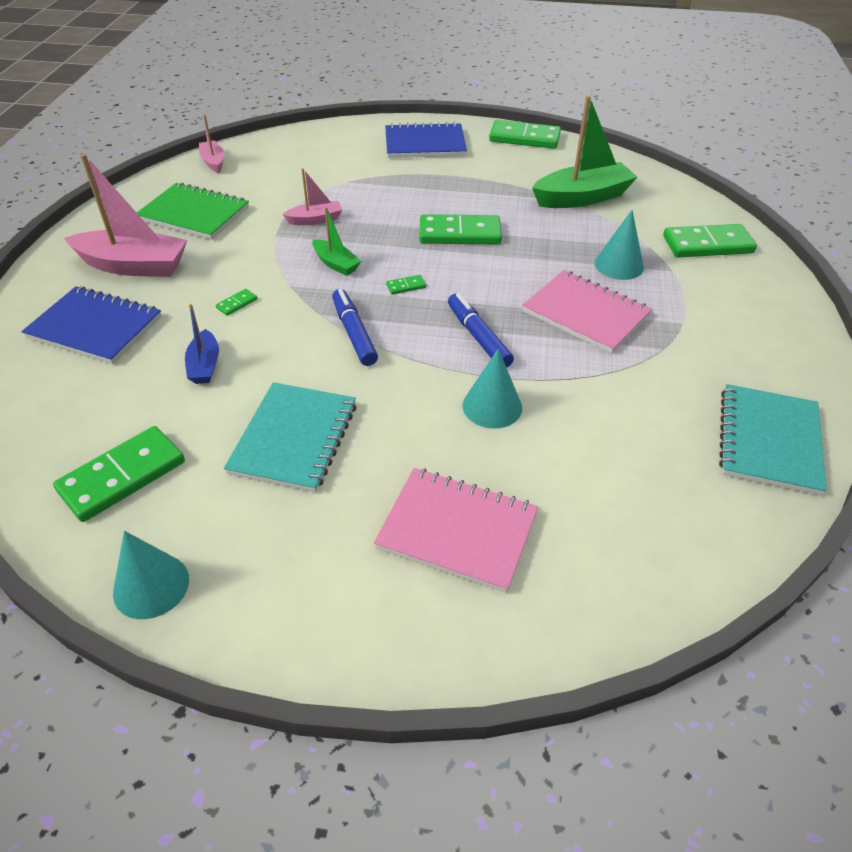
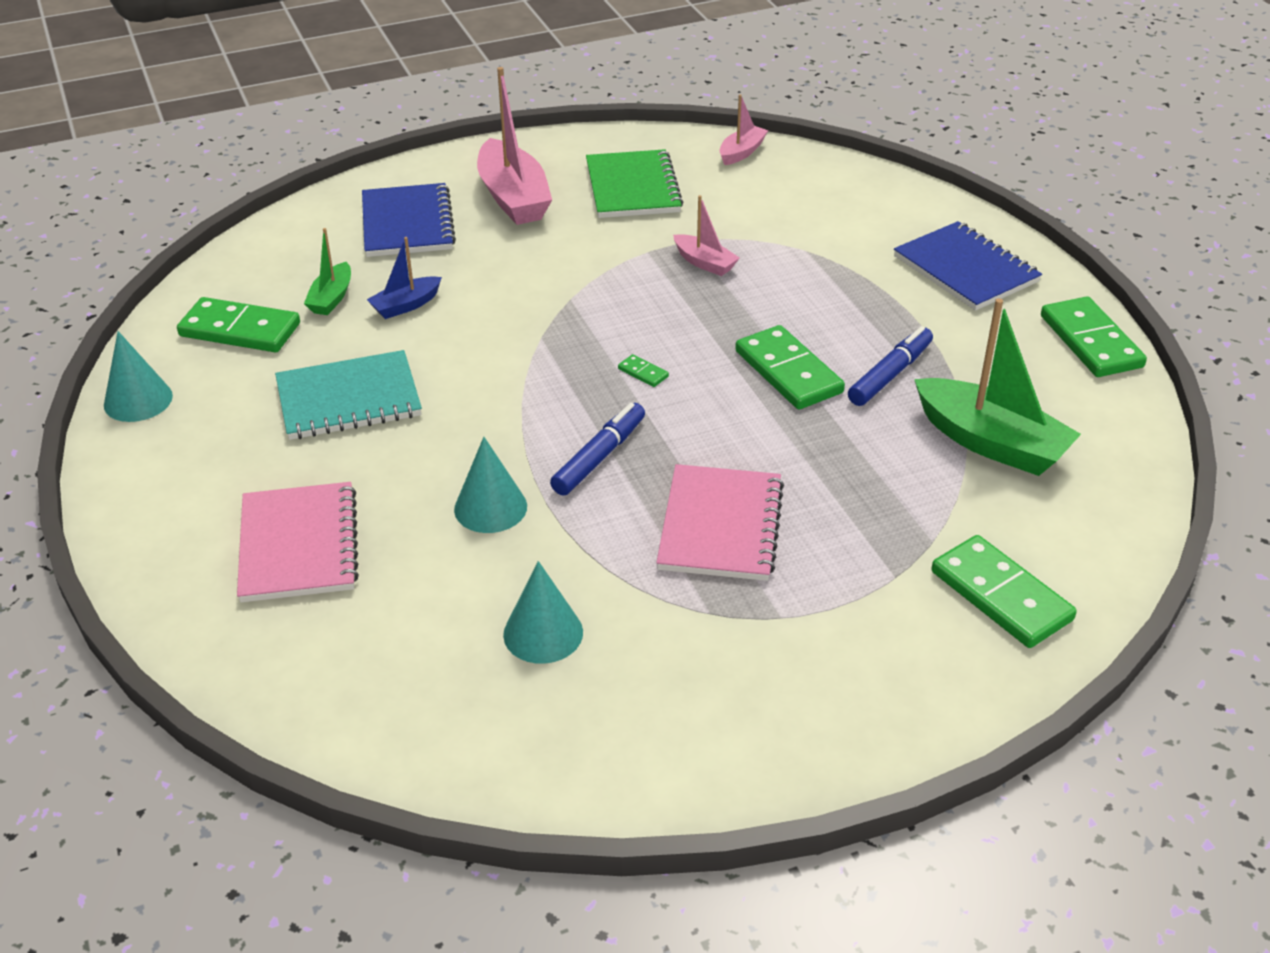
camera: 60 degrees right, 5 degrees down
(237, 304) = (511, 281): green domino -> none
(336, 264) = (636, 310): green boat -> green boat (331, 298)
(354, 333) = (529, 371): blue marker -> blue marker (889, 375)
(619, 265) = (857, 524): turquoise cone -> turquoise cone (543, 633)
(768, 441) = (602, 751): turquoise notebook -> none

